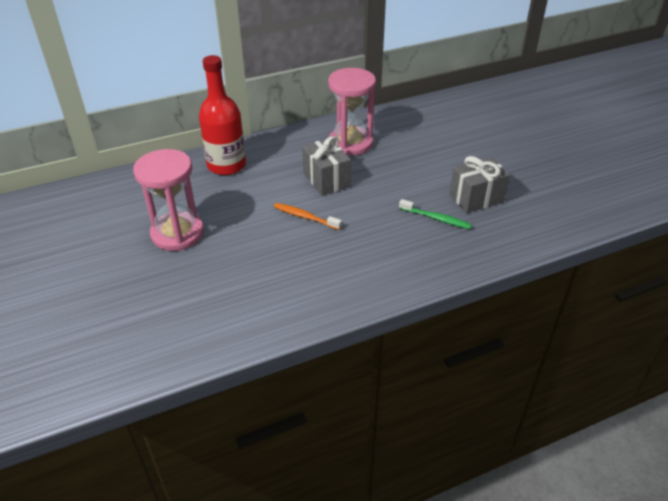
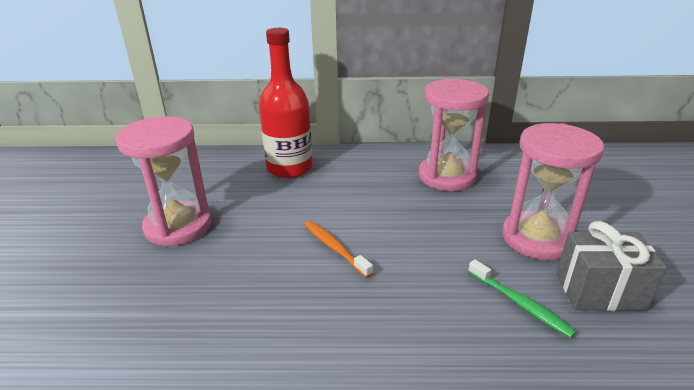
camera: 25 degrees right, 10 degrees down
(326, 180) = (391, 210): grey gift -> none
(430, 175) = (537, 238): none -> pink hourglass

